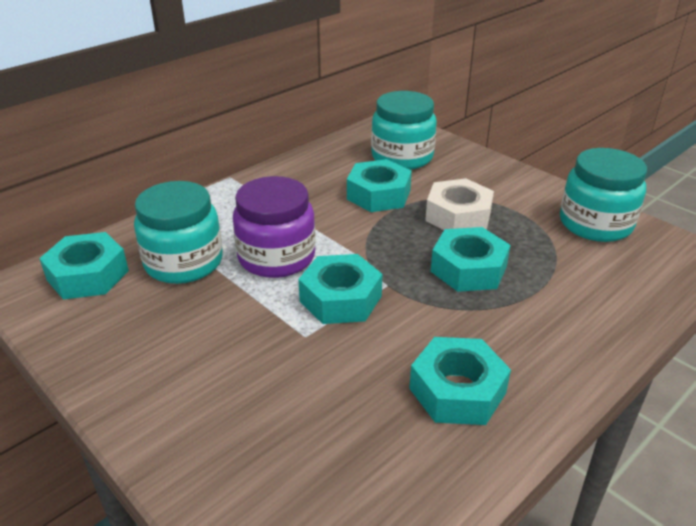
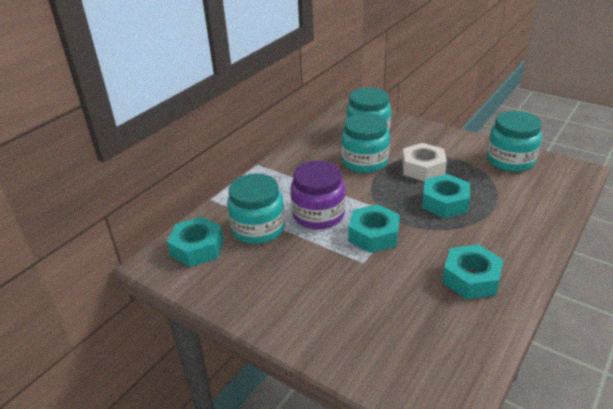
camera: 10 degrees left, 0 degrees up
(378, 195) = (364, 162): turquoise nut -> turquoise jar

